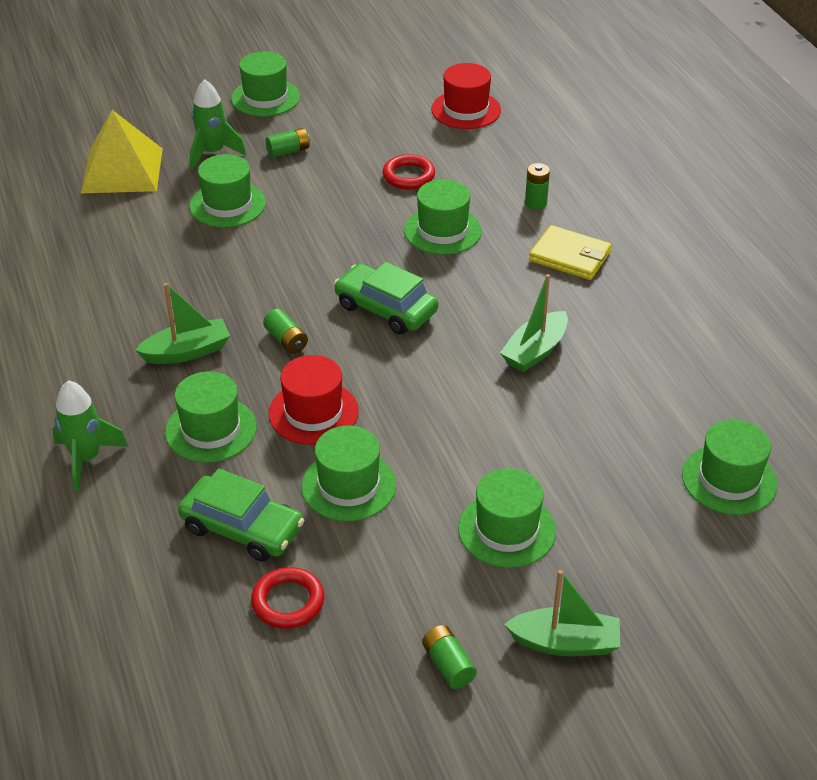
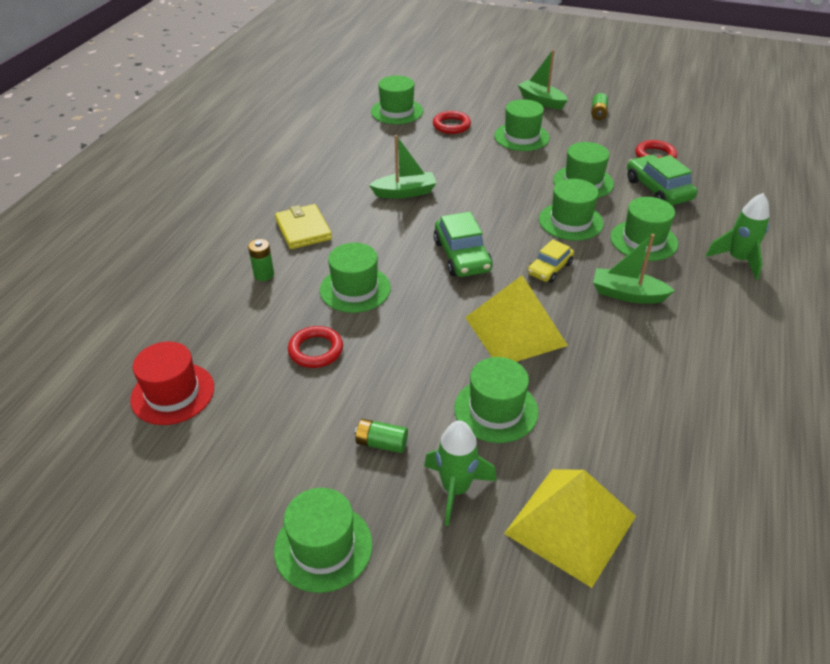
camera: 140 degrees left, 0 degrees up
(265, 265) = (515, 331): none -> yellow pyramid
(286, 340) = (549, 269): green battery -> yellow car
(313, 412) = (570, 221): red hat -> green hat
(623, 495) = (451, 125): none -> red ring

